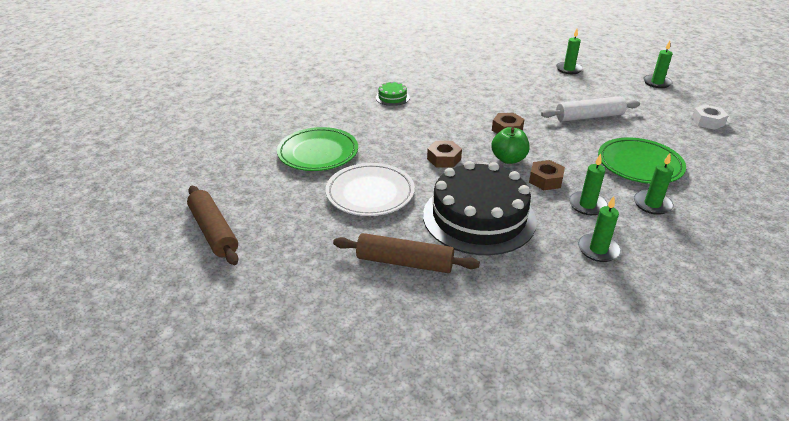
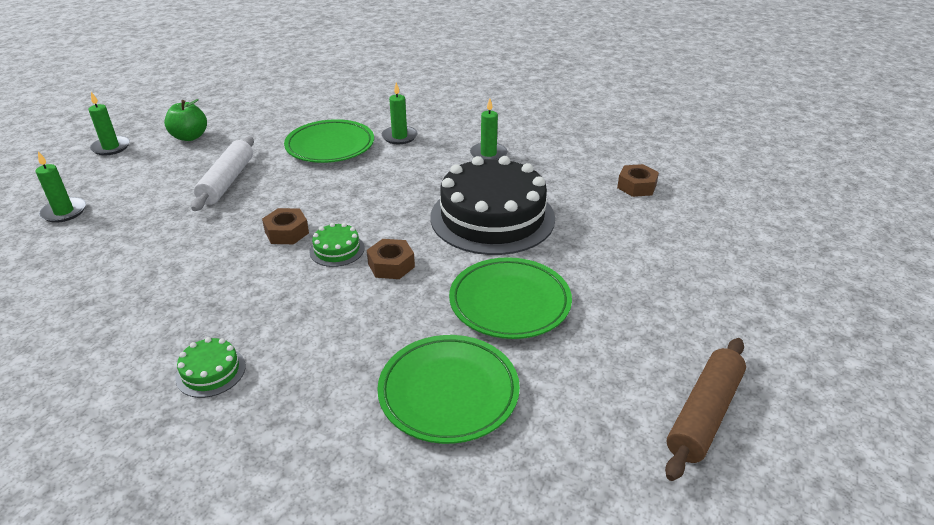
camera: 115 degrees left, 0 degrees up
(370, 193) = (510, 302): white plate -> green plate
(405, 262) = (600, 243): brown rolling pin -> none
(475, 143) = (337, 250): none -> green cake
(508, 159) = (363, 219): green apple -> green apple (190, 137)
(545, 180) = (394, 191): brown nut -> brown nut (636, 186)
(587, 205) = (424, 165): green candle -> none
(589, 117) = (227, 181): white rolling pin -> white rolling pin turned 45 degrees clockwise
(707, 121) = (216, 118): white nut -> none

